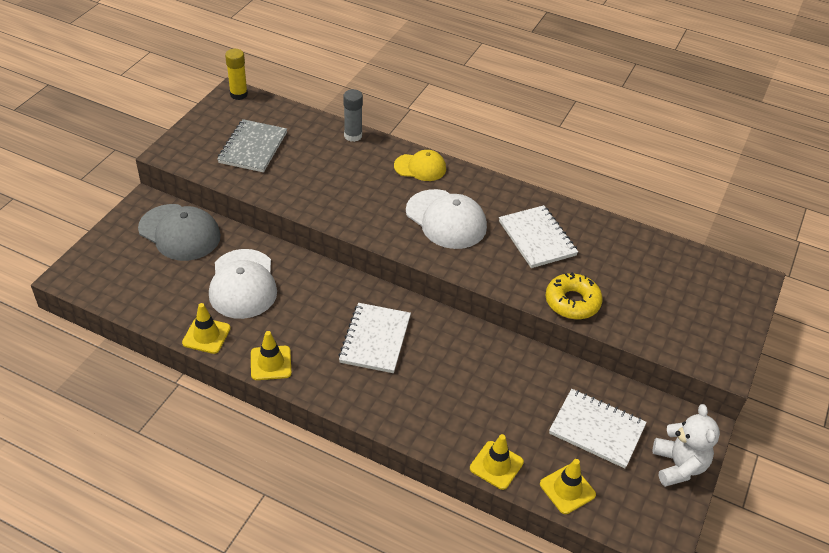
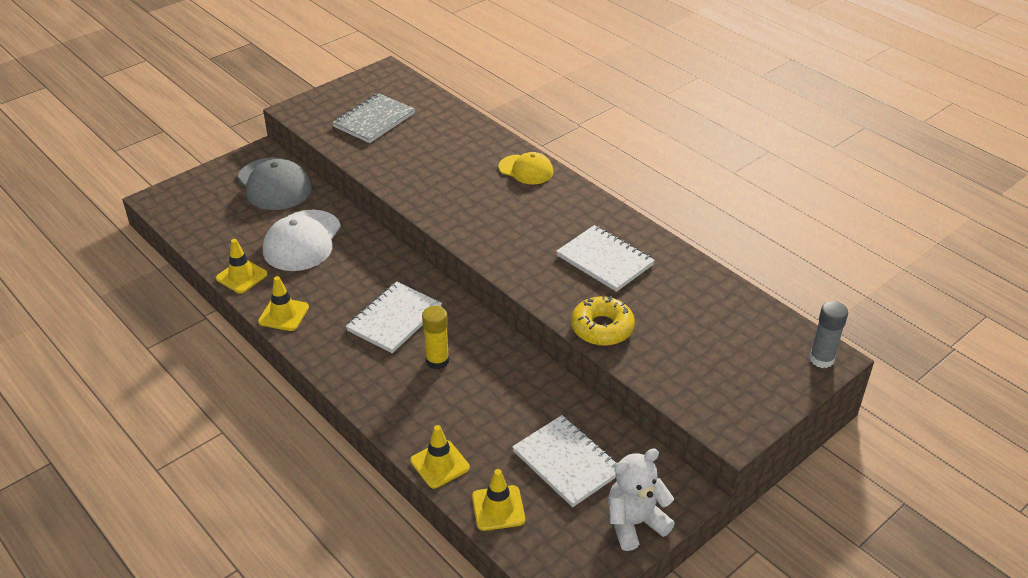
camera: 25 degrees right, 5 degrees down
(238, 94) = (391, 72): yellow glue stick -> yellow glue stick (437, 361)
(353, 136) = (477, 128): grey glue stick -> grey glue stick (821, 359)
(446, 219) = (520, 222): white cap -> none
(537, 238) = (605, 260): white notebook -> white notebook turned 45 degrees counterclockwise
(678, 466) = (634, 523): white teddy bear -> white teddy bear turned 135 degrees counterclockwise

